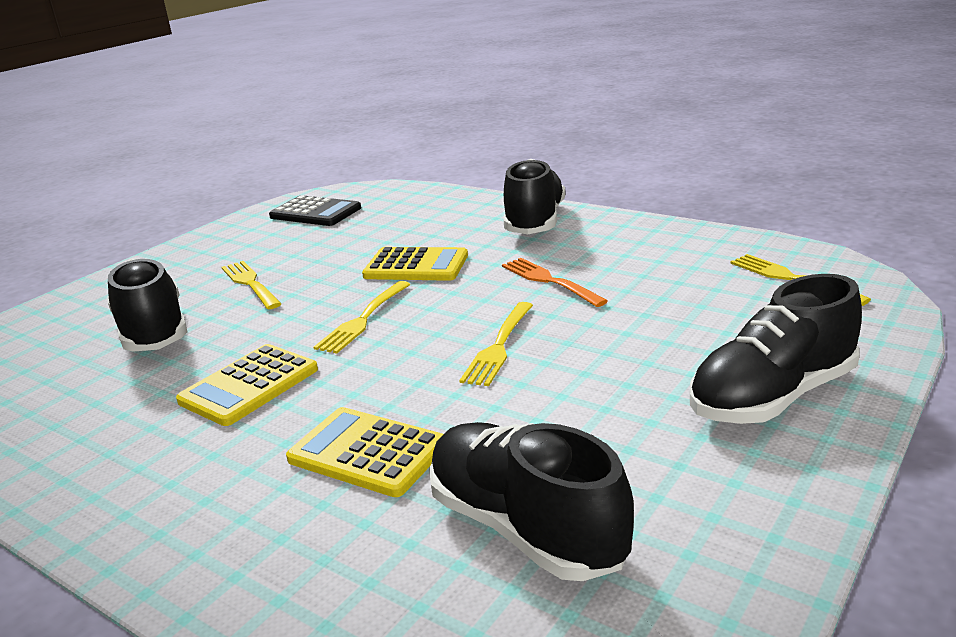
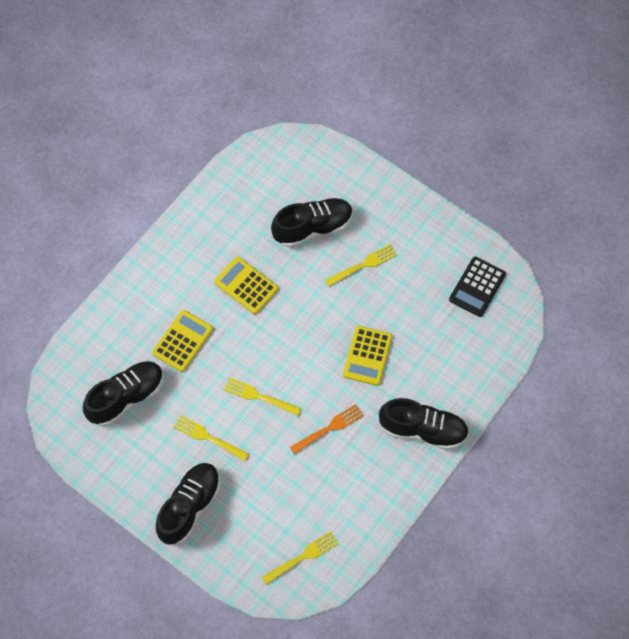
camera: 90 degrees right, 40 degrees up
(363, 319) = (303, 331): yellow fork -> yellow fork (209, 438)
(772, 397) = (189, 506): black shoe -> black shoe turned 60 degrees clockwise

